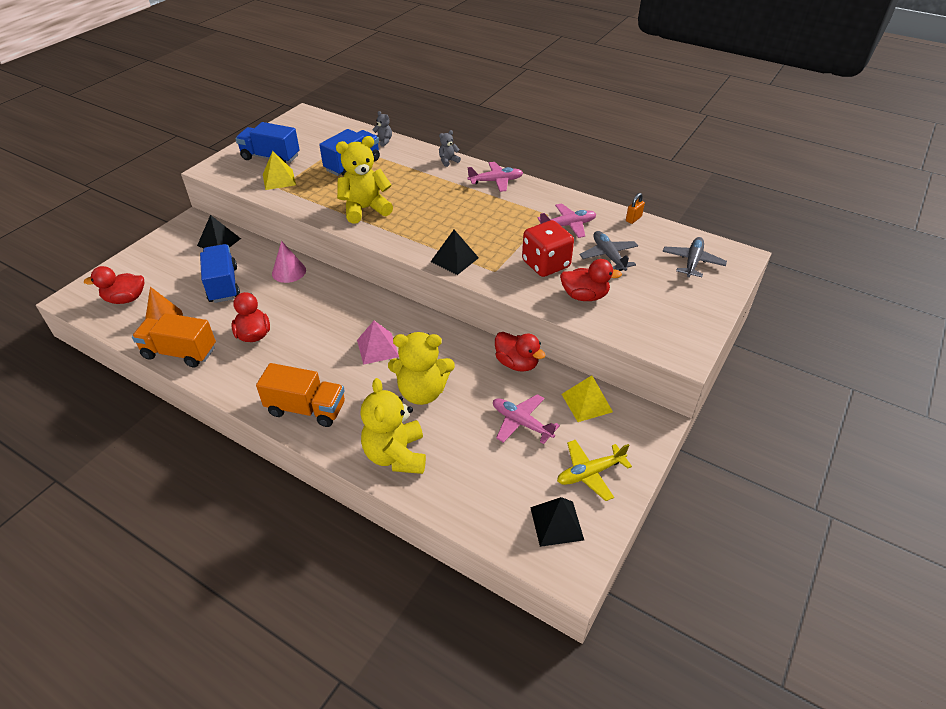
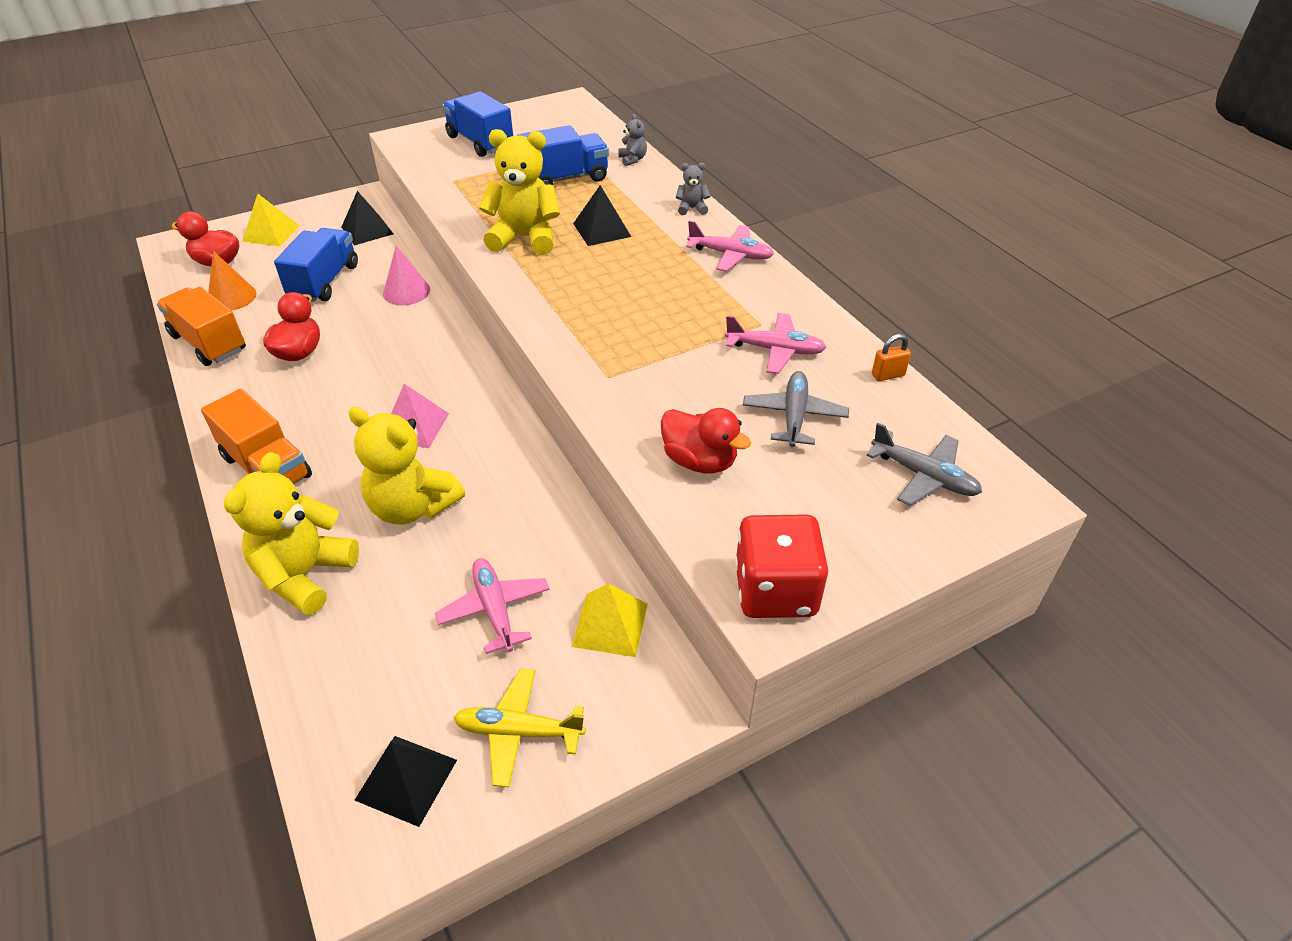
camera: 30 degrees right, 0 degrees up
(279, 179) = (463, 171): yellow pyramid -> yellow pyramid (271, 233)
(454, 259) = (570, 341): black pyramid -> black pyramid (602, 230)
(517, 363) = (566, 523): red duck -> none
(546, 264) = (688, 393): red dice -> red dice (775, 591)
(692, 262) = (924, 476): grey plane -> grey plane turned 75 degrees clockwise

